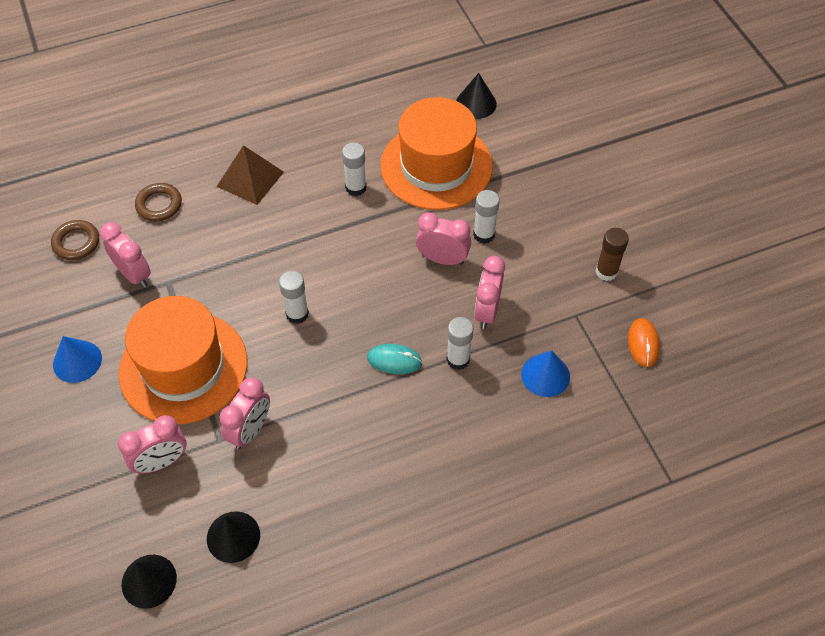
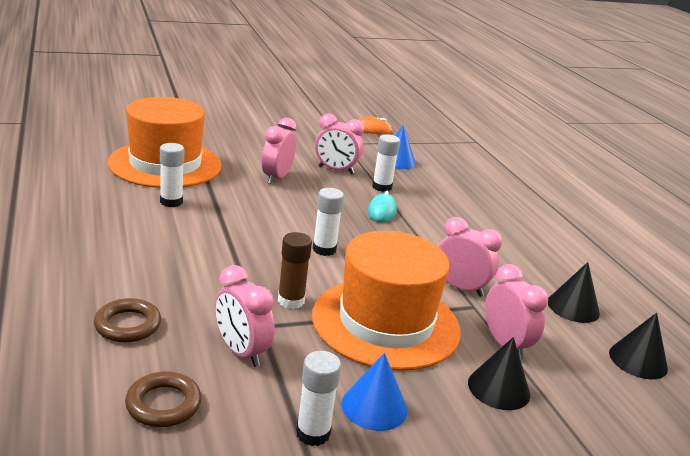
camera: 90 degrees left, 30 degrees down
(134, 274) = (241, 352): pink clock -> pink clock turned 90 degrees counterclockwise
(250, 179) = (122, 257): brown pyramid -> none
(476, 103) = (97, 138): black cone -> black cone (498, 388)
(484, 234) = (255, 159): white glue stick -> white glue stick (313, 433)
(606, 271) = (307, 128): brown glue stick -> brown glue stick (291, 301)

